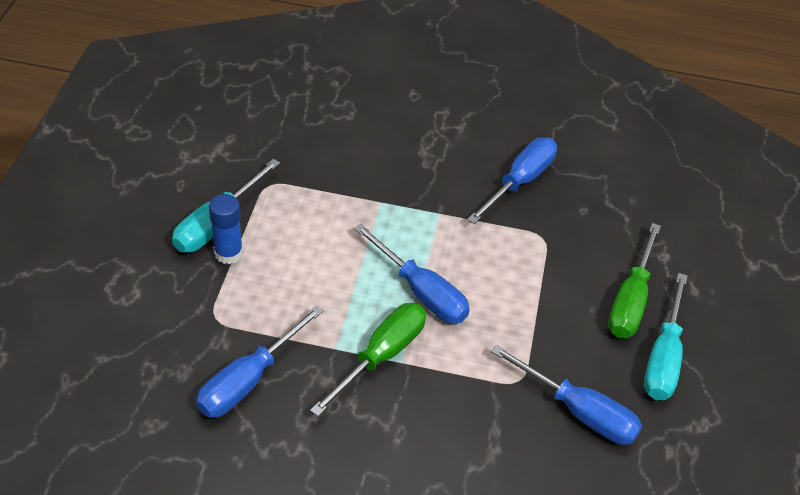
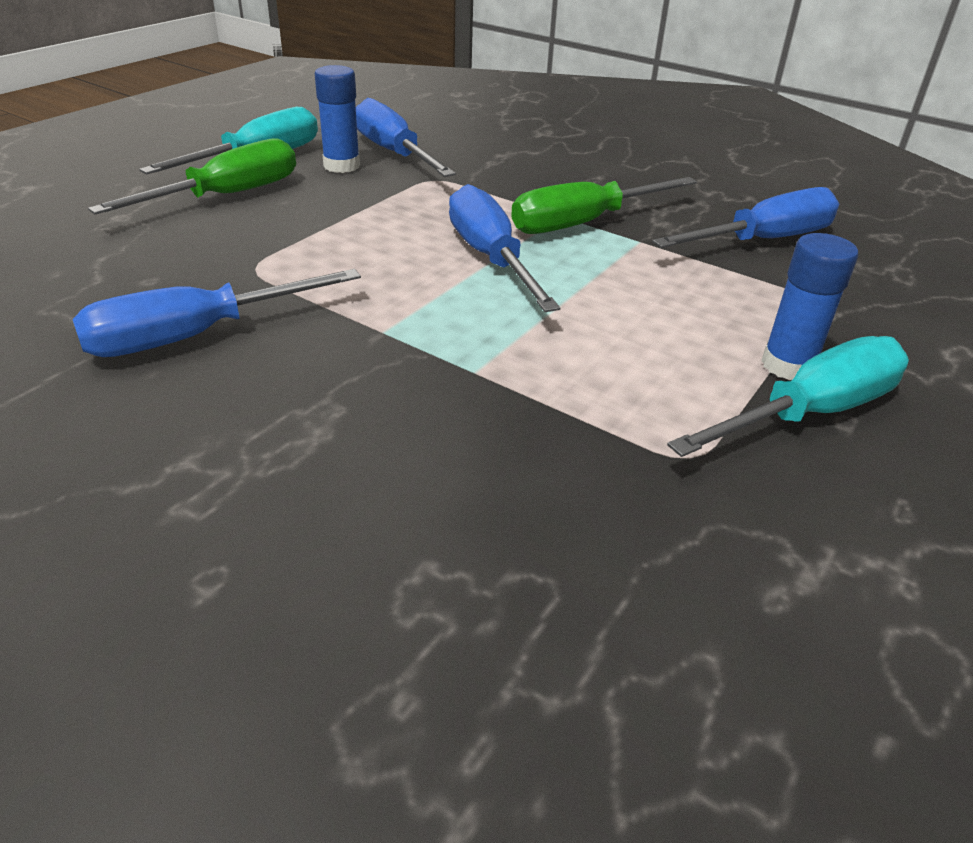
camera: 155 degrees left, 10 degrees down
(598, 373) = (341, 166): none -> blue glue stick

